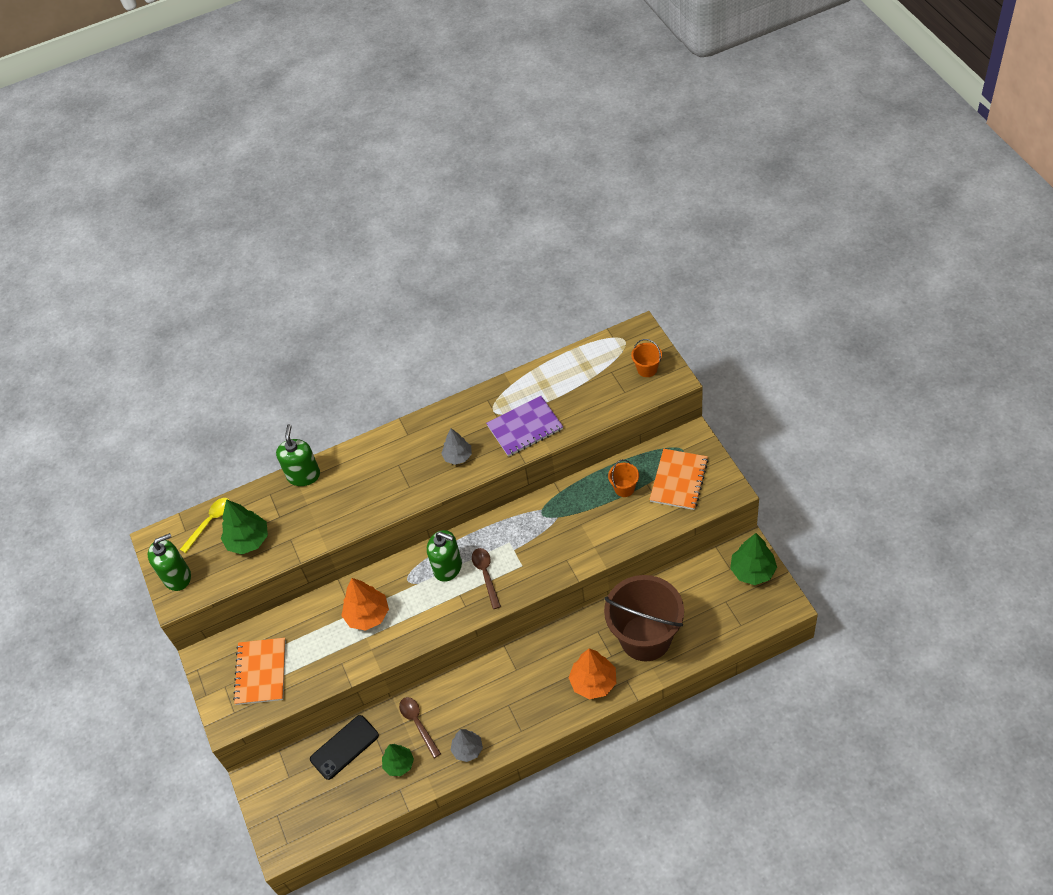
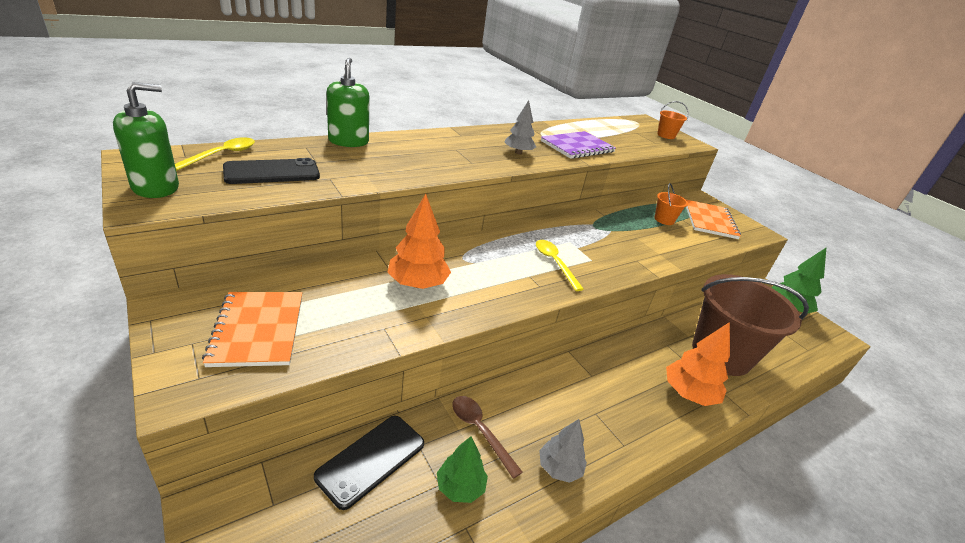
camera: 20 degrees left, 20 degrees down
(248, 540) = (272, 172): green tree -> black phone
(448, 567) = (509, 253): green soap dispenser -> none
(486, 575) = (554, 263): brown spoon -> yellow spoon

